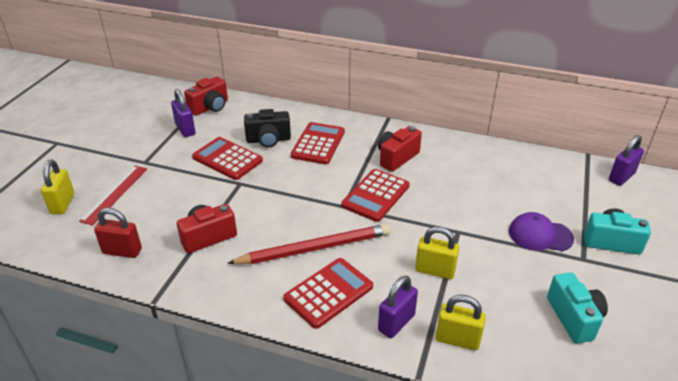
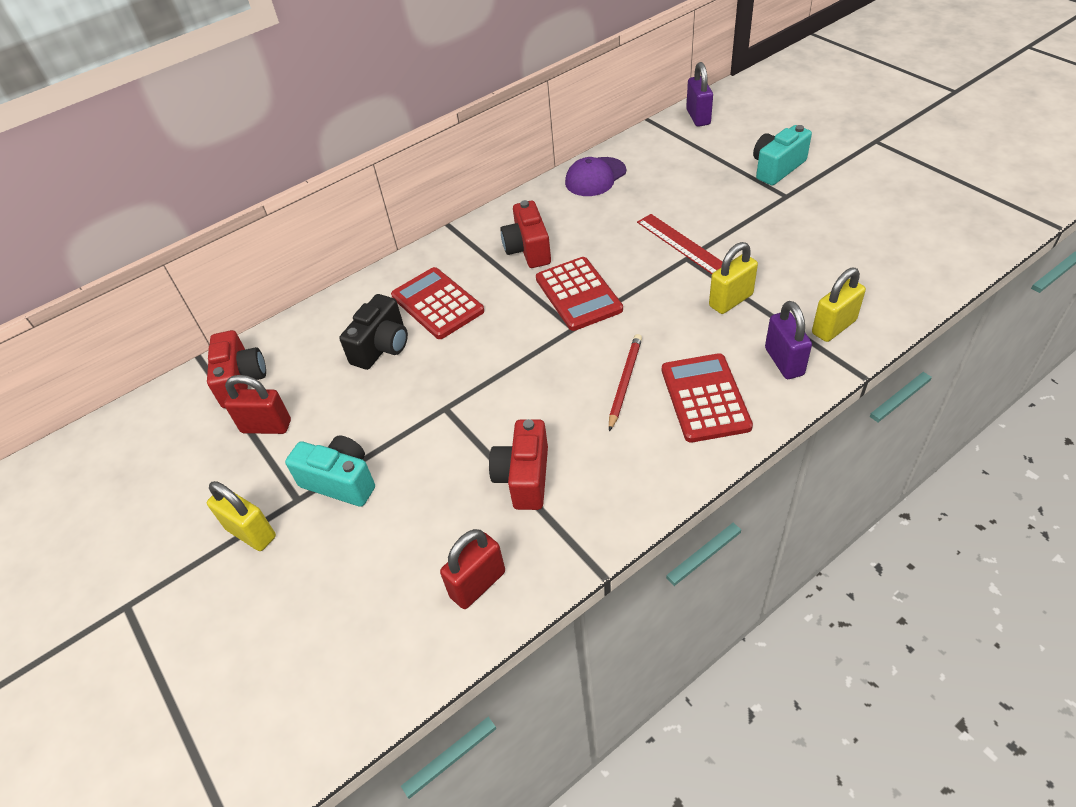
camera: 50 degrees left, 10 degrees up
(63, 204) = (303, 635): yellow padlock -> yellow padlock (251, 533)
(115, 194) = (340, 558): red ruler -> red ruler (683, 245)
(185, 129) = (266, 426): purple padlock -> red padlock
(227, 159) = (382, 403): red calculator -> none
(314, 248) = (624, 382): red pencil -> red pencil, size x0.58
(540, 235) = (735, 206): purple cap -> purple cap (595, 177)
(574, 318) = (854, 238): turquoise camera -> turquoise camera (340, 481)

